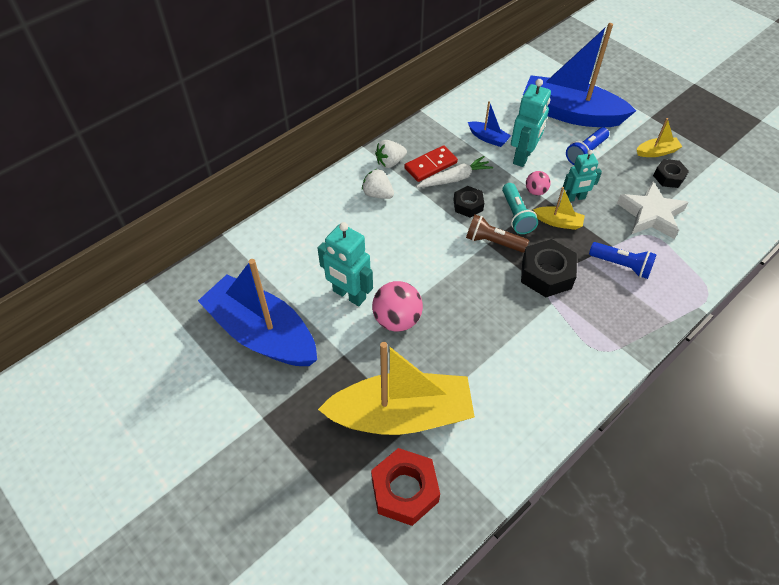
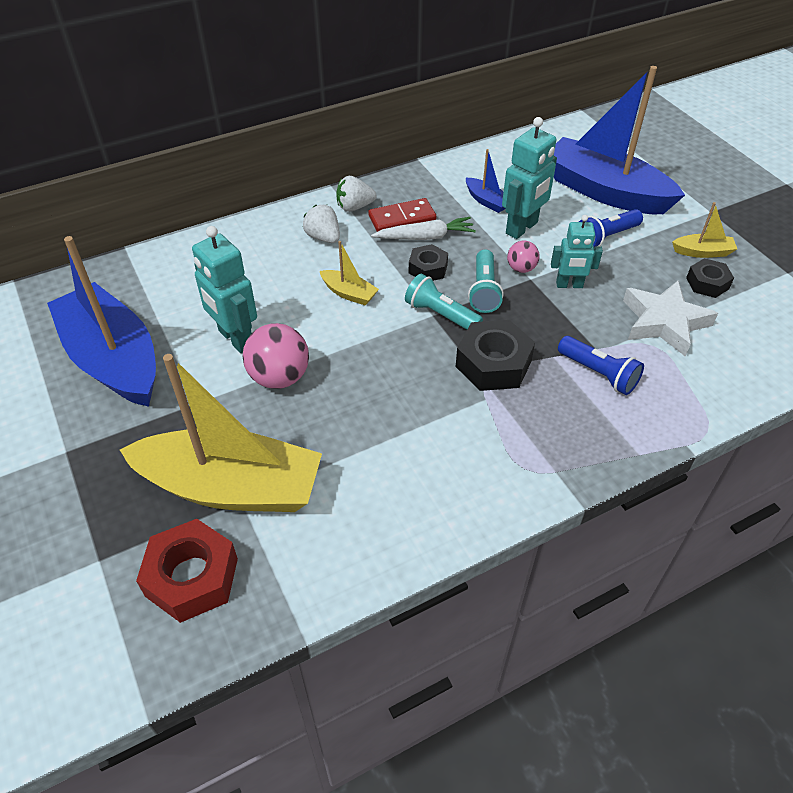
camera: 15 degrees right, 5 degrees down
(493, 242) = (440, 314): brown flashlight -> turquoise flashlight
(558, 222) = (535, 308): yellow boat -> yellow boat (349, 293)

